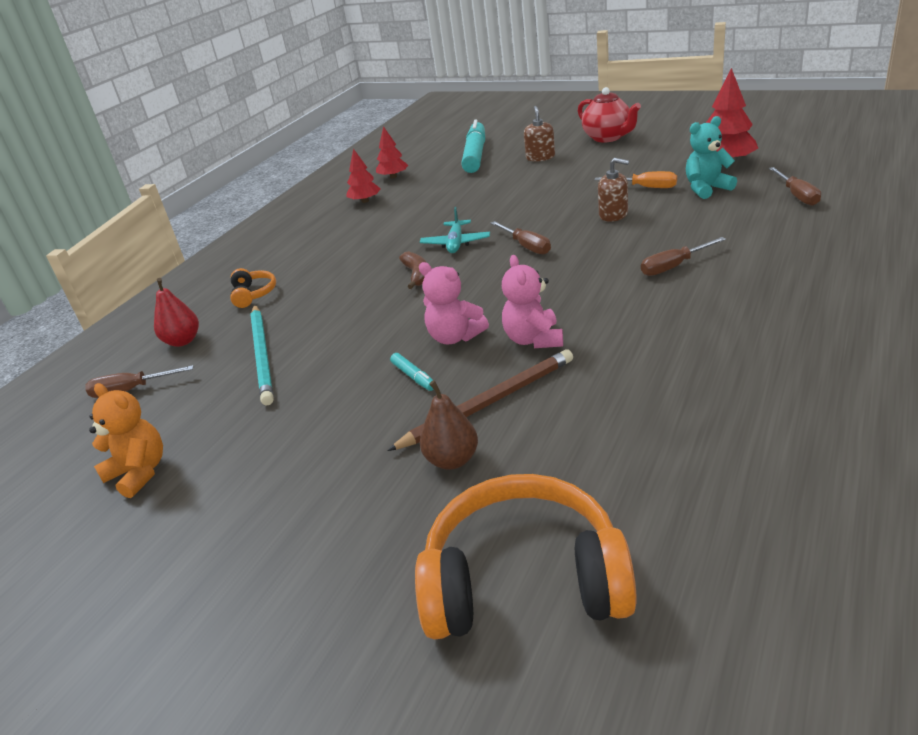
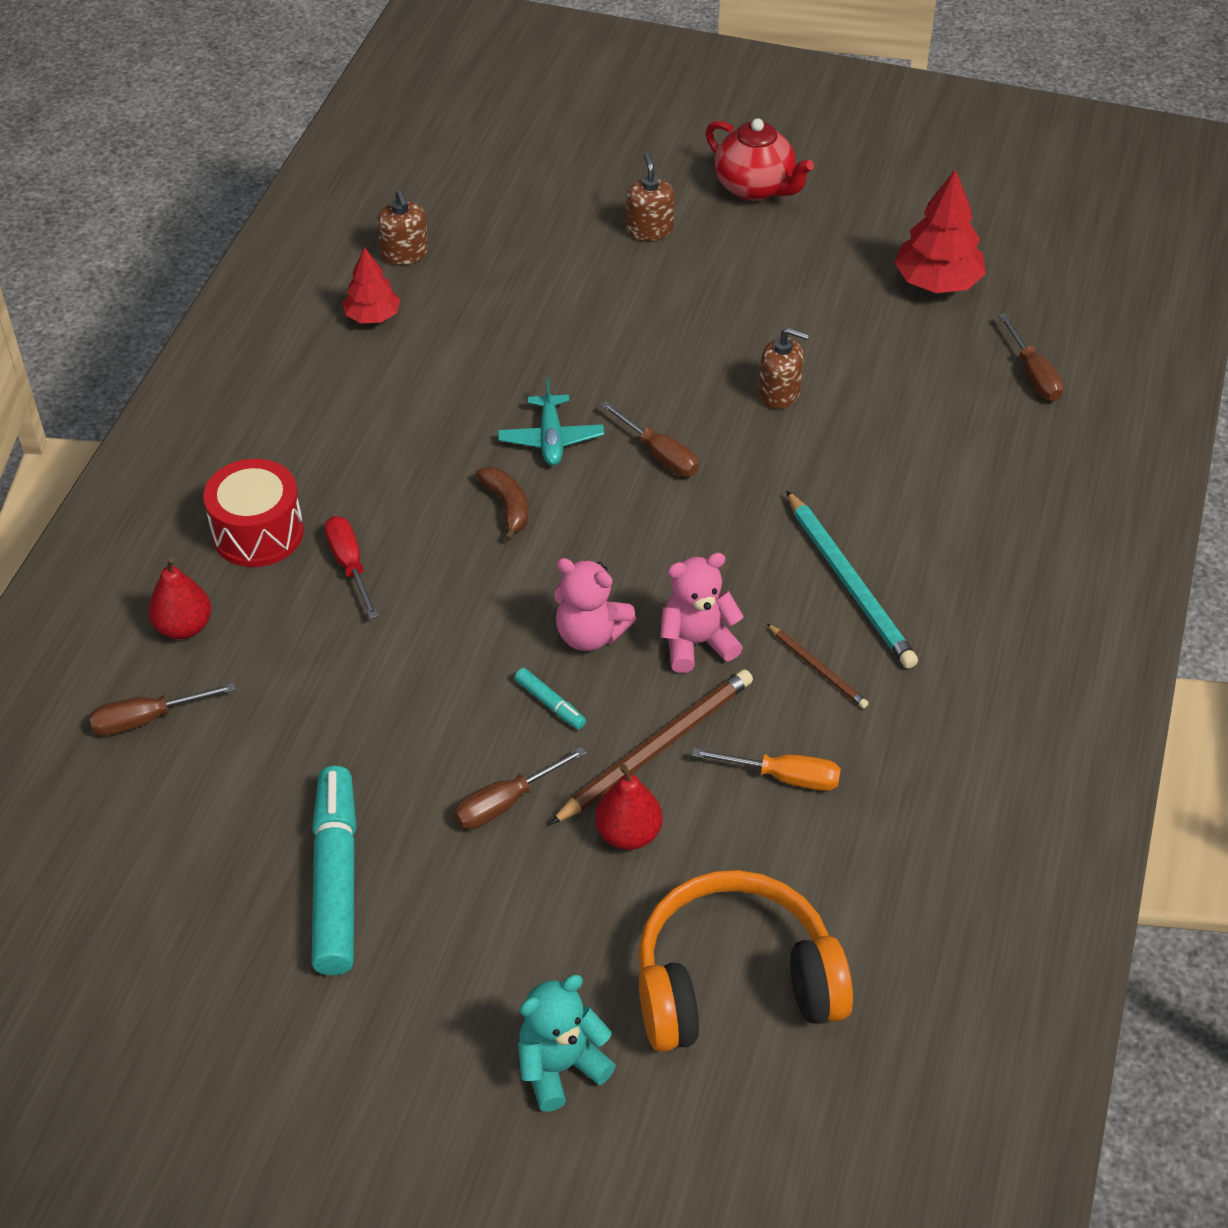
camera: 15 degrees left, 15 degrees up
(139, 473) = (230, 856): orange teddy bear -> none
(253, 294) = (258, 533): orange headphones -> red drum
(262, 355) = (322, 659): turquoise pencil -> turquoise pencil (849, 584)
(303, 307) = (349, 565): none -> red screwdriver
(393, 177) = (404, 253): red tree -> brown soap dispenser
(452, 460) = (628, 834): brown pear -> red pear
(475, 155) = (536, 208): turquoise marker -> turquoise marker (335, 879)
(534, 339) = (697, 643): pink teddy bear -> pink teddy bear turned 90 degrees clockwise
(628, 352) = (818, 668): none -> brown pencil
(645, 187) = (822, 331): orange screwdriver -> orange screwdriver (784, 777)
(674, 266) = (868, 513): brown screwdriver -> brown screwdriver (506, 803)
(706, 189) = (910, 344): turquoise teddy bear -> turquoise teddy bear (560, 1066)

